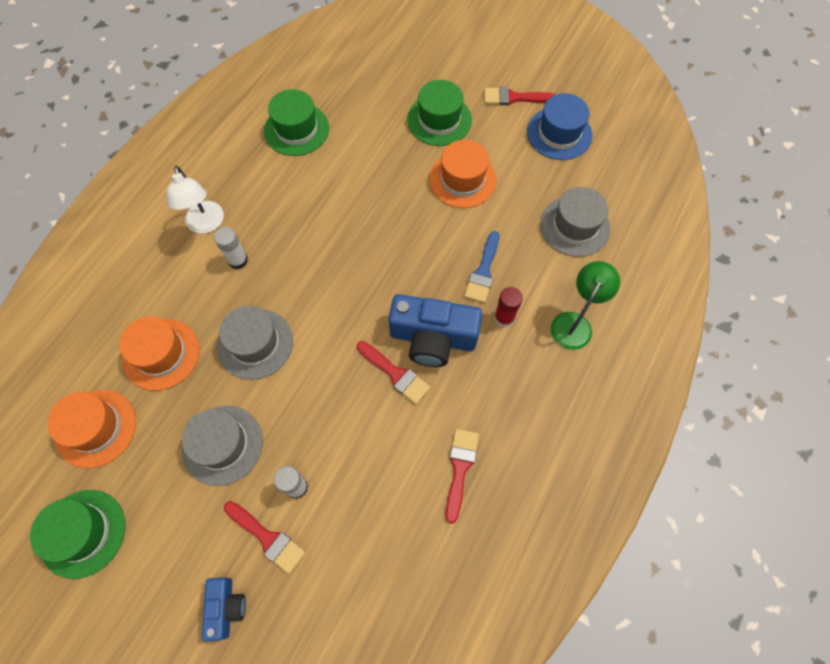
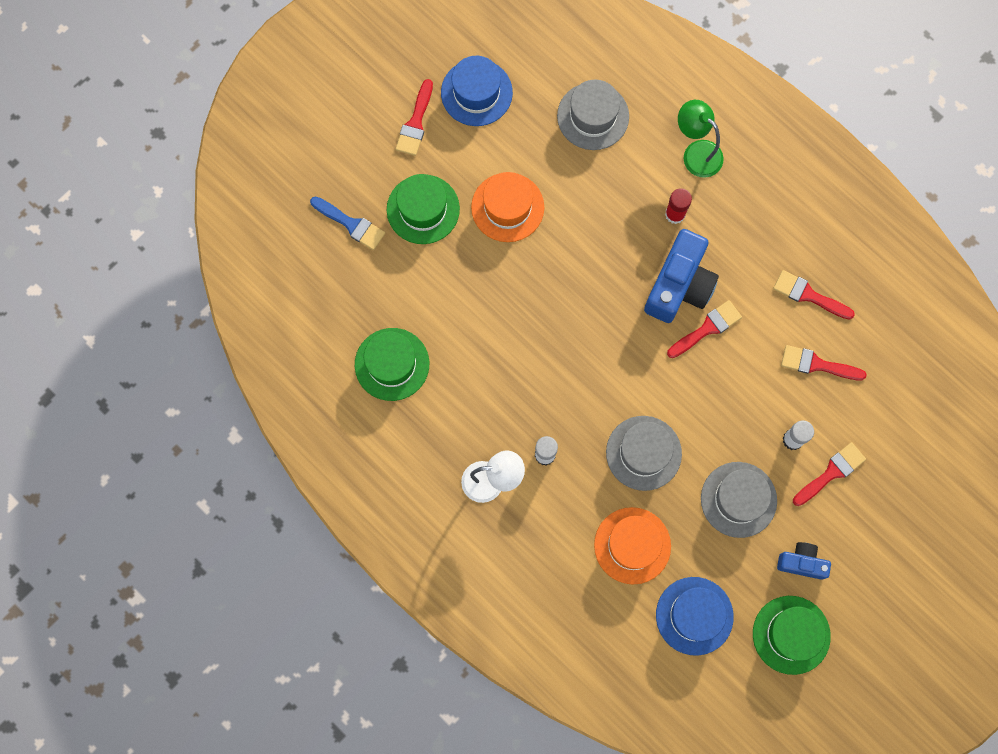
camera: 75 degrees left, 10 degrees up
(96, 428) = (694, 616): orange hat -> blue hat
(226, 607) = (881, 517): blue camera -> blue camera (801, 562)
(385, 495) = (817, 364): none -> red brush
(483, 272) = (621, 218): blue brush -> blue brush (351, 224)

